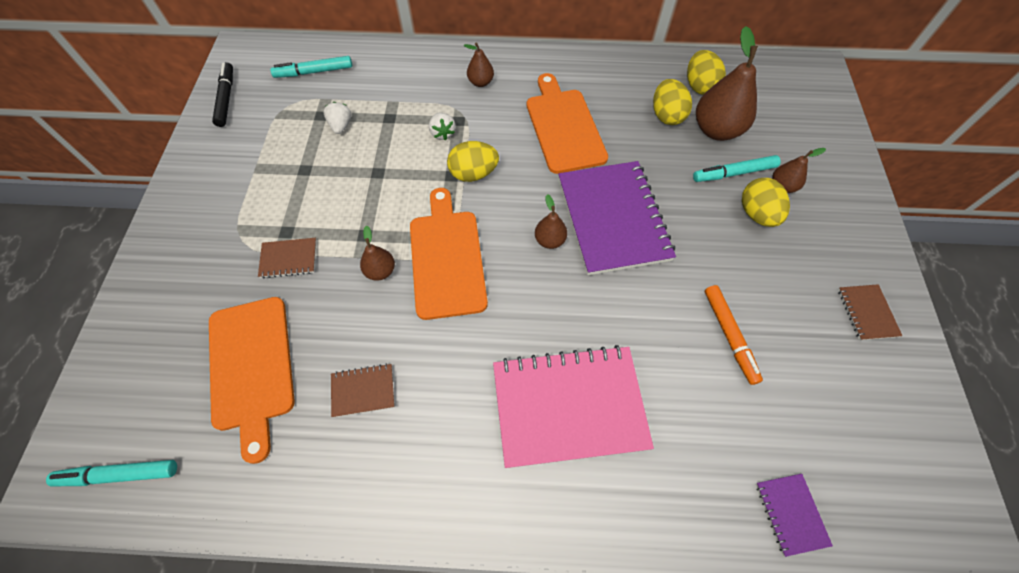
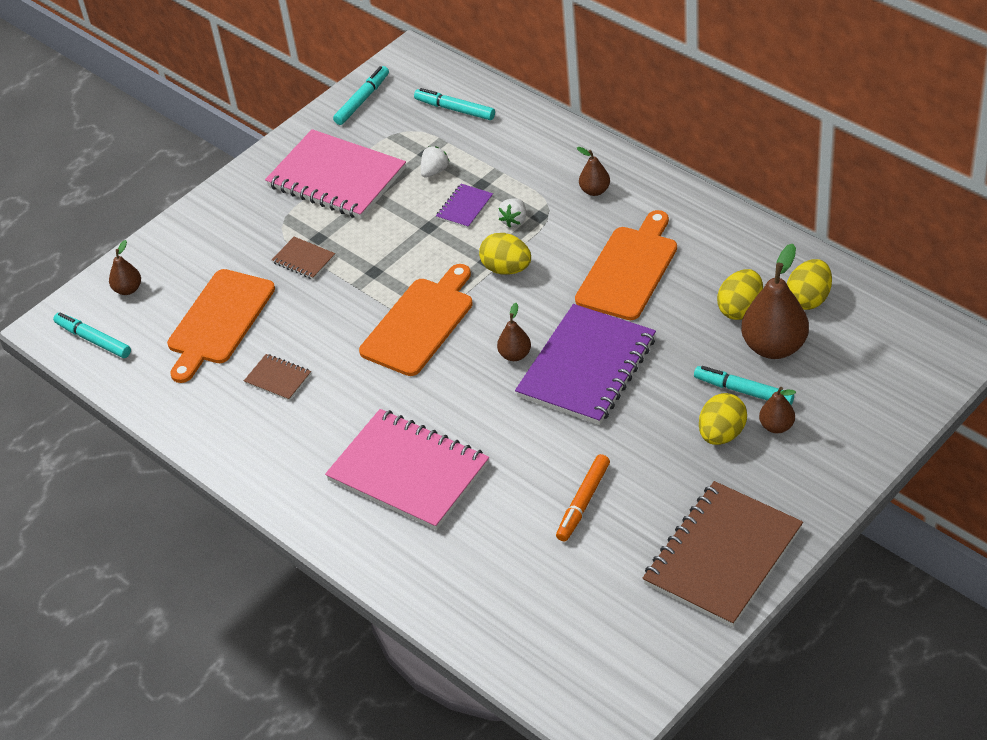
camera: 45 degrees right, 15 degrees down
(226, 98) = (362, 100): black marker -> turquoise marker
(258, 171) = (336, 178): none -> pink notebook
(380, 271) = (362, 305): brown pear -> brown pear (128, 289)
(790, 514) = (493, 627): purple notebook -> purple notebook (464, 207)
(867, 313) = (722, 556): brown notebook -> brown notebook, size x2.30

